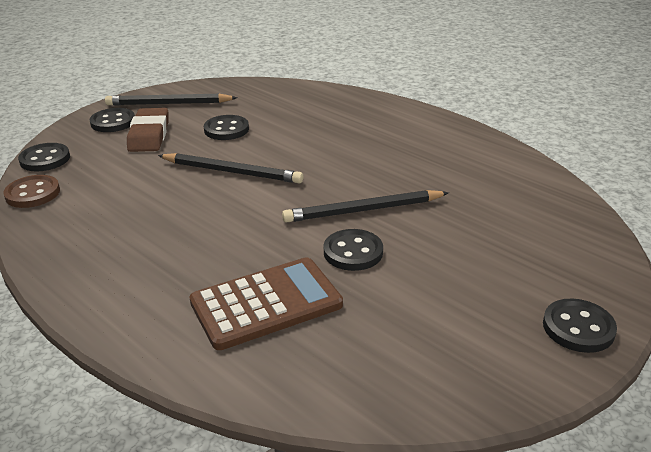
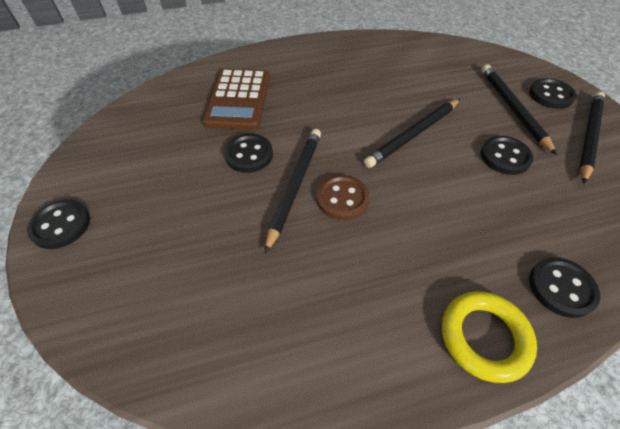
camera: 120 degrees right, 20 degrees up
(33, 193) = (437, 45): brown button -> brown button (342, 199)
(45, 159) = (489, 55): black button -> black button (561, 288)
(149, 135) = (513, 108): brown eraser -> black pencil
(402, 115) = (484, 337): none -> yellow ring

